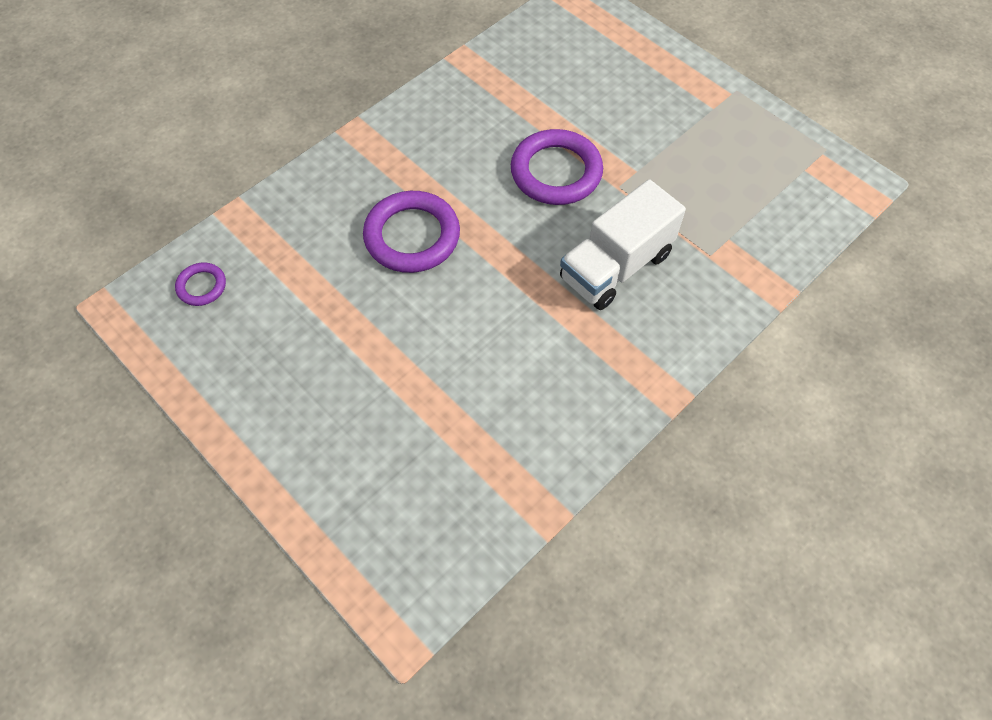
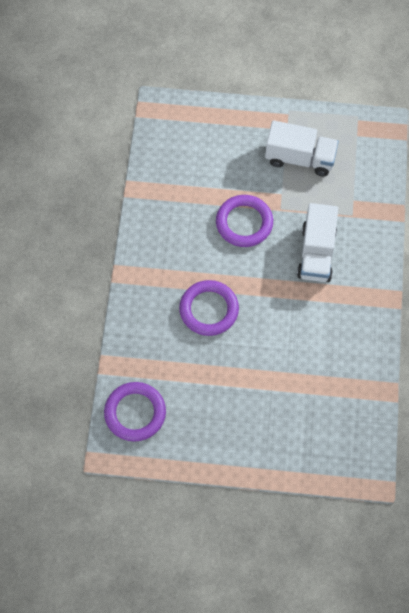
camera: 40 degrees left, 5 degrees up
(202, 286) = (135, 413): purple ring -> purple ring, size x2.00
(700, 148) = (300, 158): none -> white truck

